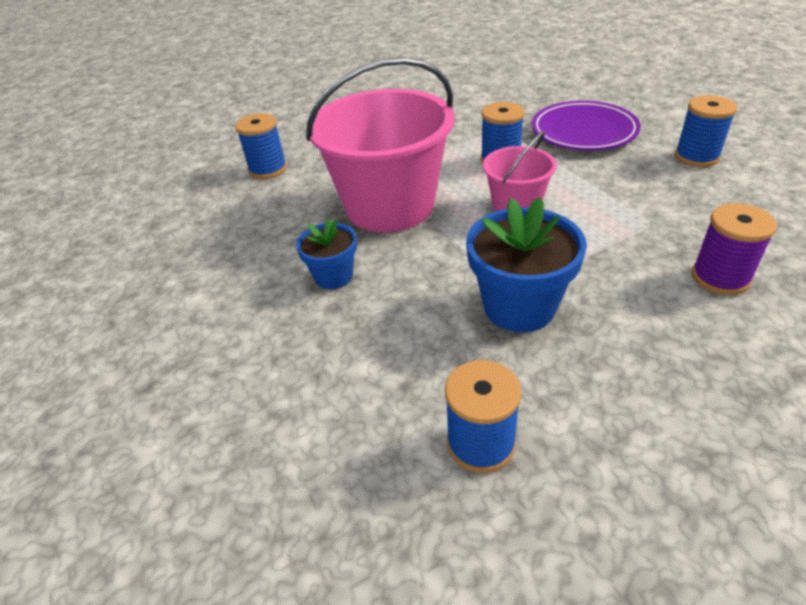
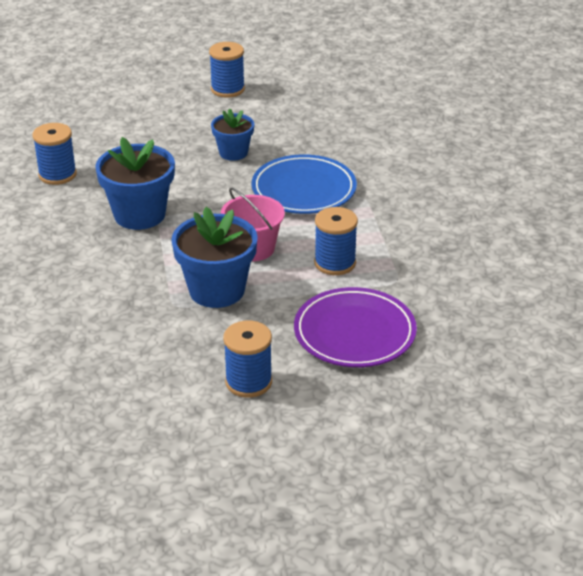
camera: 105 degrees right, 5 degrees down
(268, 169) = (413, 142): blue spool -> blue spool (227, 89)
(390, 206) = (304, 190): pink bucket -> blue plate
(601, 206) = (217, 290): none -> blue flower pot
(720, 277) = (90, 307): purple spool -> none

